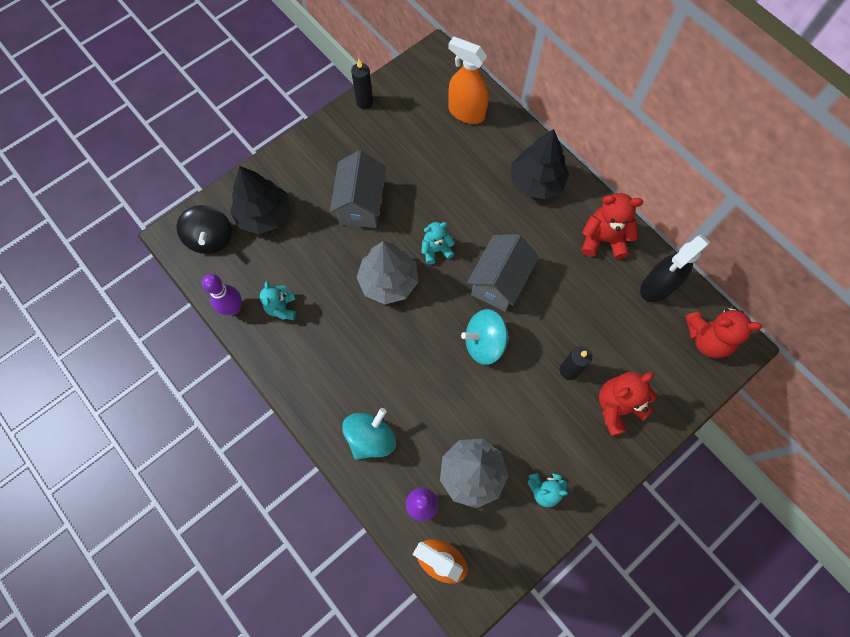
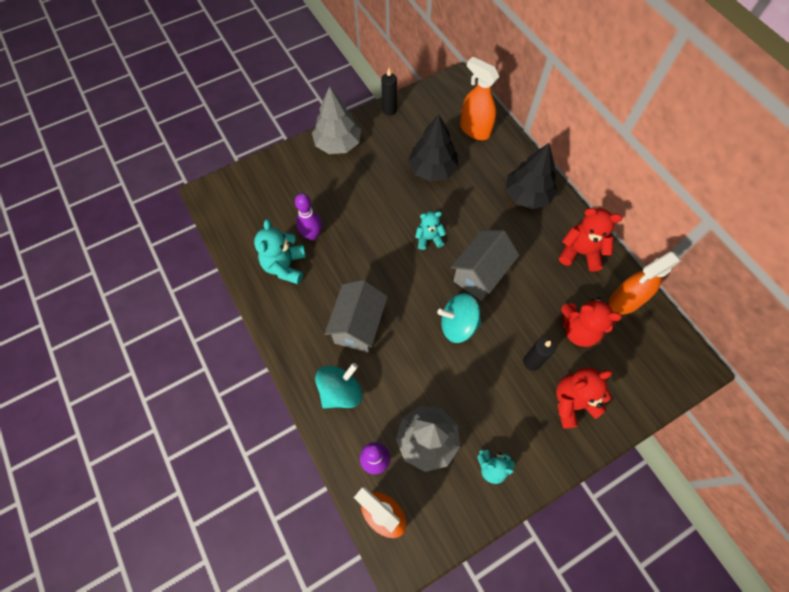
camera: 10 degrees right, 5 degrees down
(211, 238) = (238, 200): black spinning top -> none
(233, 308) = (244, 259): purple bowling pin -> purple bowling pin (312, 235)
(264, 215) = (286, 187): black tree -> black tree (432, 169)
(282, 308) = (285, 266): turquoise teddy bear -> turquoise teddy bear, size x1.57
(361, 204) = (370, 191): grey house -> grey house (358, 326)
(388, 281) = (382, 258): grey tree -> grey tree (338, 144)
(657, 286) = (625, 301): black spray bottle -> orange spray bottle
(707, 339) = (666, 355): red teddy bear -> red teddy bear (578, 330)

